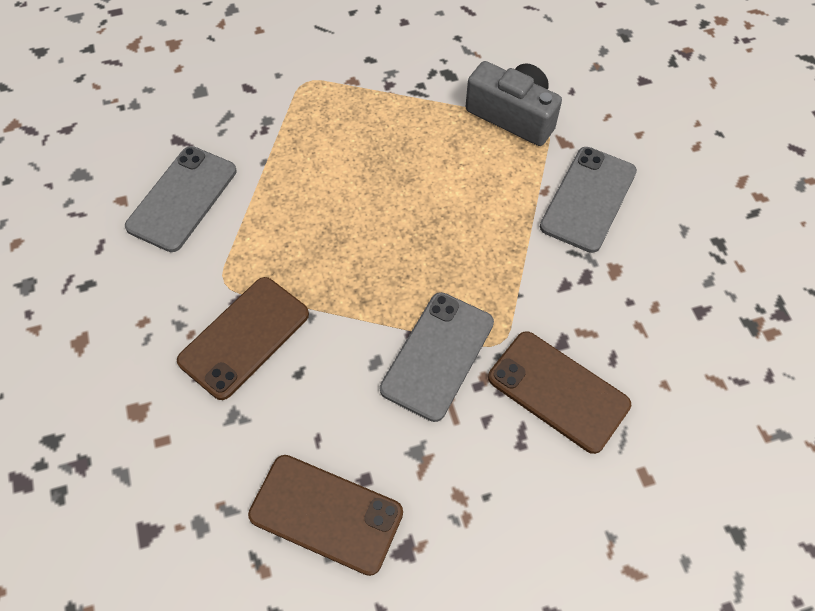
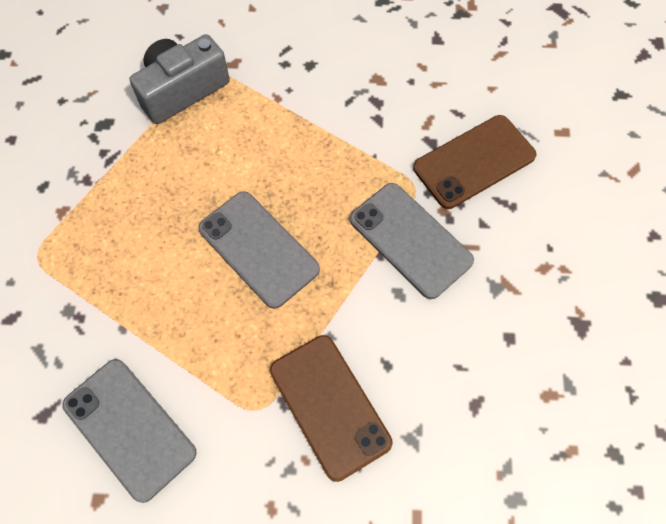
camera: 70 degrees left, 5 degrees up
(326, 514) = (533, 380): brown phone -> none
(588, 199) = (300, 69): grey phone -> grey phone (258, 249)

